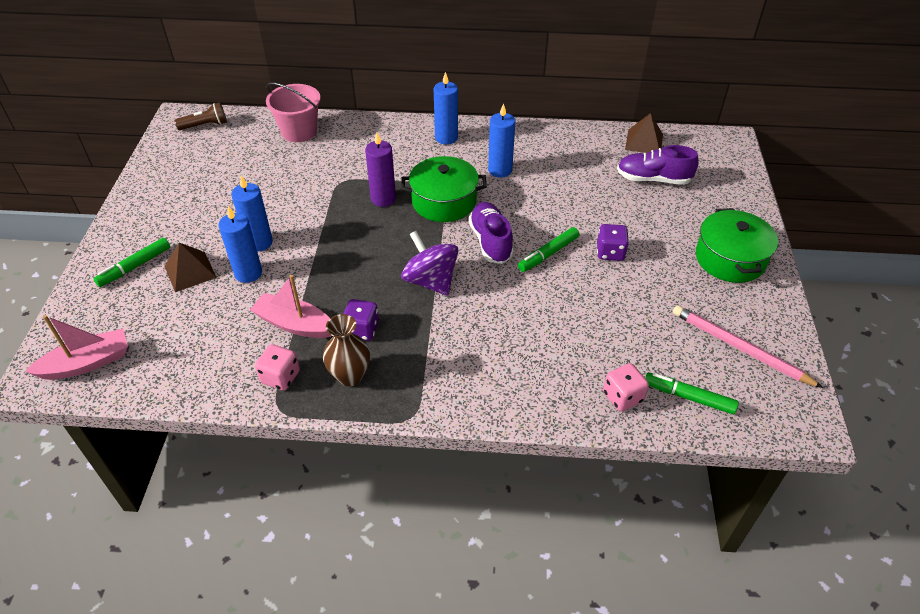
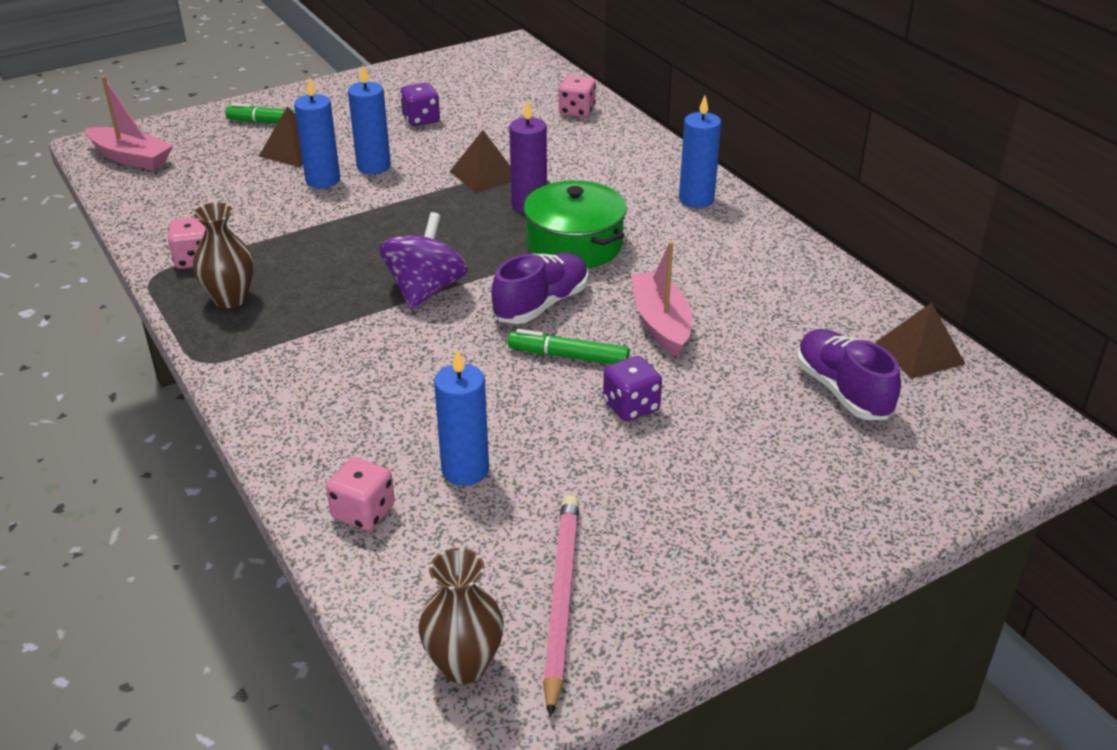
camera: 55 degrees right, 10 degrees down
(205, 125) = (515, 63): brown flashlight -> none
(295, 324) = (275, 236): pink boat -> pink boat (661, 323)
(299, 131) = (576, 111): pink bucket -> pink dice
(328, 200) = (484, 175): none -> brown pyramid
(362, 330) = (304, 278): purple dice -> purple dice (421, 119)
(500, 170) = (686, 260): blue candle -> blue candle (465, 470)
(688, 397) = (414, 576): green marker -> none
(730, 259) = (752, 527): green pot -> none
(766, 405) = (464, 665): none -> brown vase

